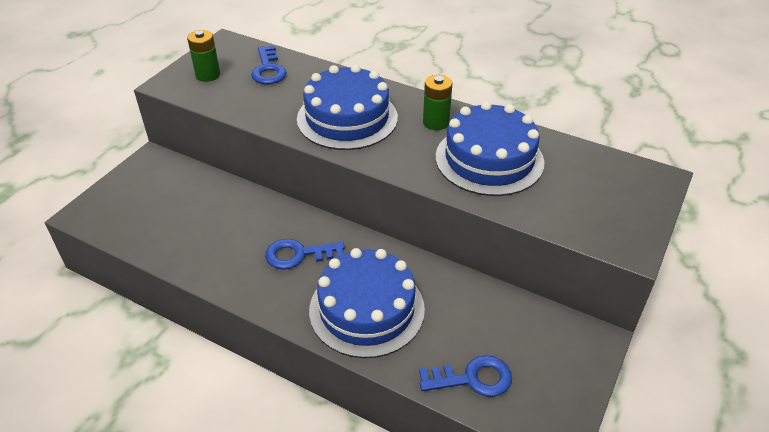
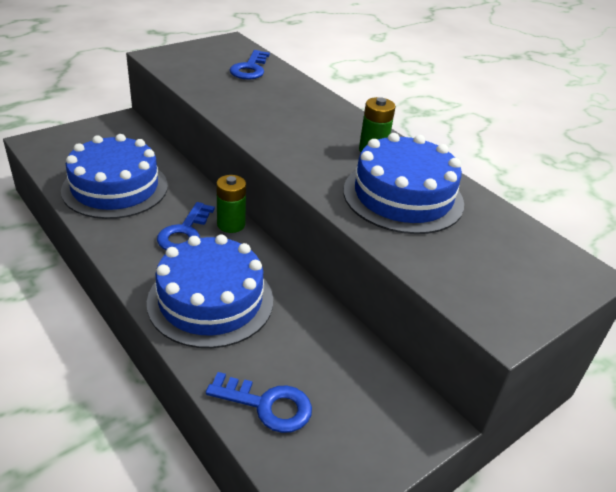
camera: 20 degrees right, 5 degrees down
(208, 75) = (195, 58): green battery -> green battery (231, 224)
(298, 254) = (184, 232): blue key -> blue key turned 90 degrees counterclockwise
(347, 118) = (289, 122): blue cake -> blue cake (115, 188)

